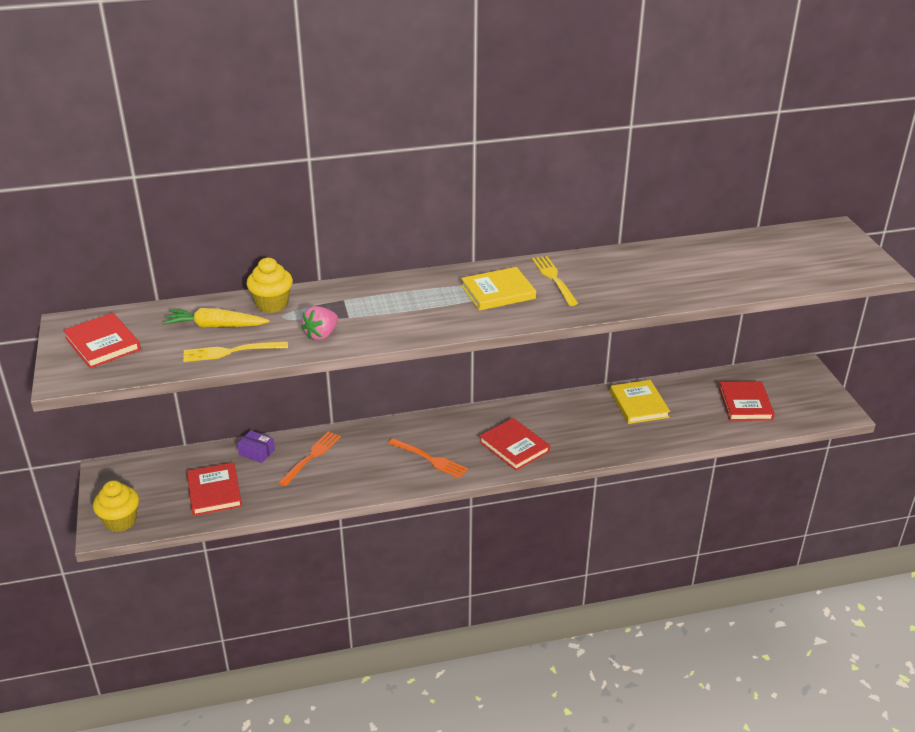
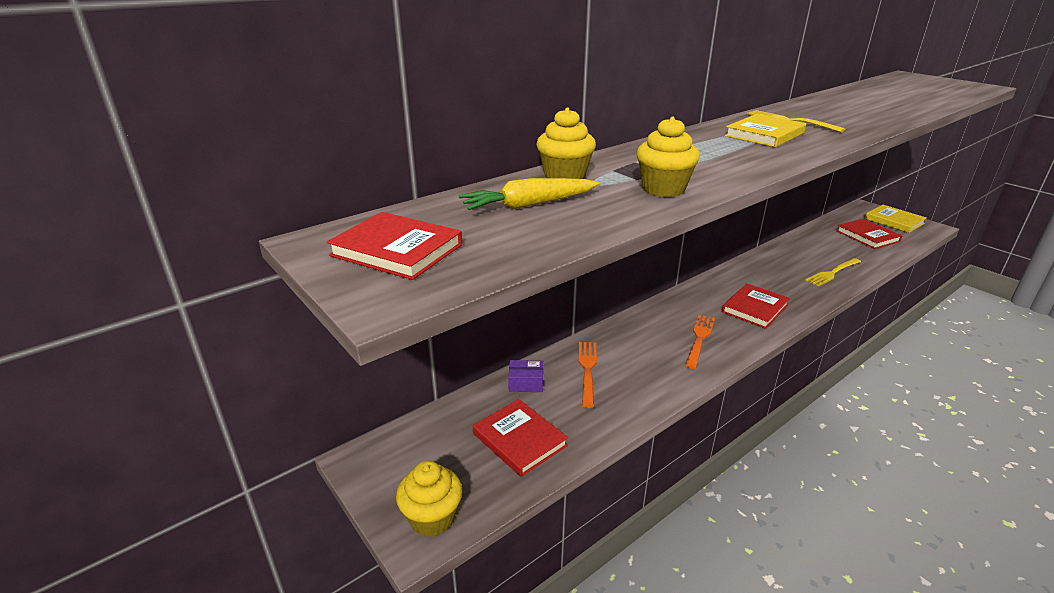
camera: 25 degrees left, 5 degrees down
(231, 351) = (586, 222): yellow fork -> yellow fork (832, 273)
(321, 335) = (663, 189): pink strawberry -> yellow cupcake
(430, 459) = (699, 339): orange fork -> orange fork turned 75 degrees counterclockwise
(514, 447) = (755, 308): red book -> red book turned 75 degrees counterclockwise
(639, 404) = (801, 254): yellow book -> yellow book (894, 221)

